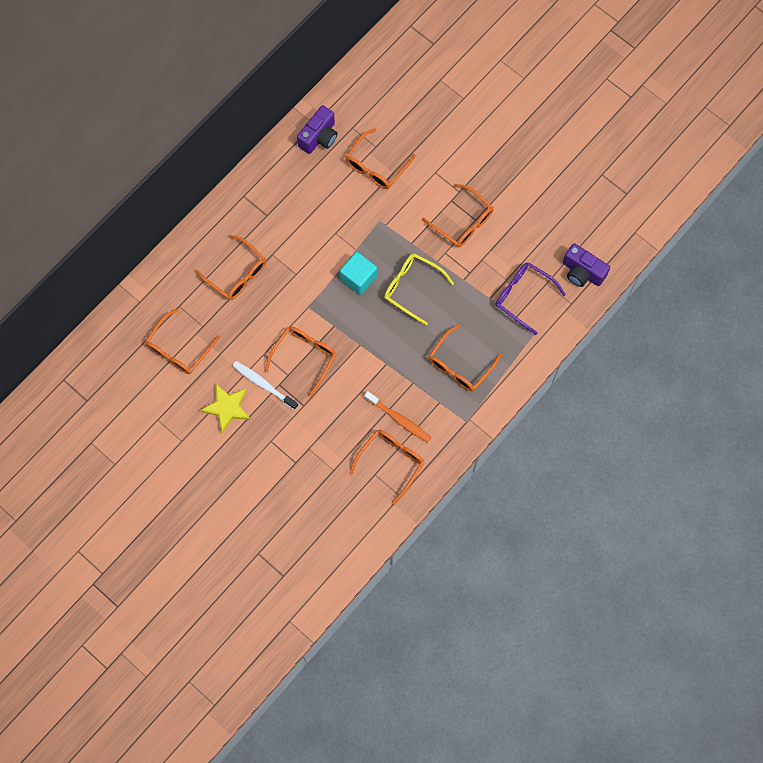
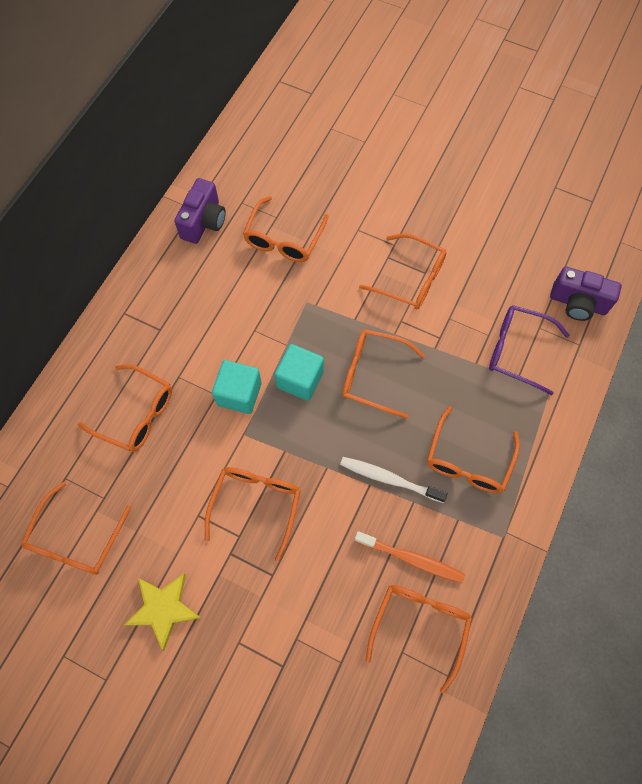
camera: 15 degrees left, 5 degrees down
(263, 384) = (208, 559): white toothbrush -> white toothbrush (389, 479)
(312, 277) = (239, 394): none -> turquoise cube
(412, 288) = (373, 375): yellow glasses -> orange glasses

